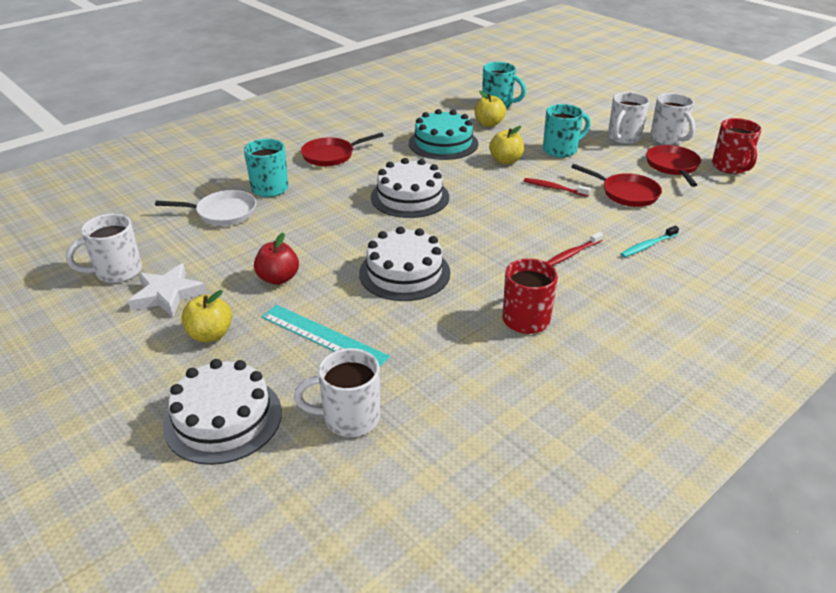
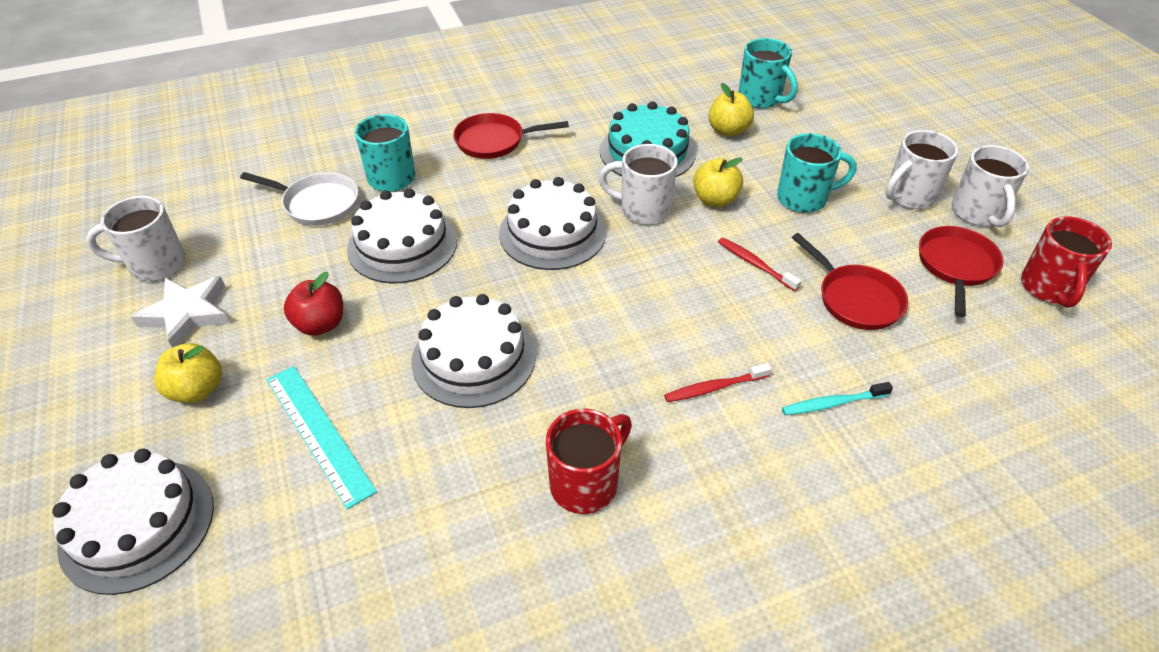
camera: 20 degrees right, 10 degrees up
(306, 223) = (402, 245): none -> white cake
(349, 418) = (273, 575): white mug -> white mug (643, 209)

